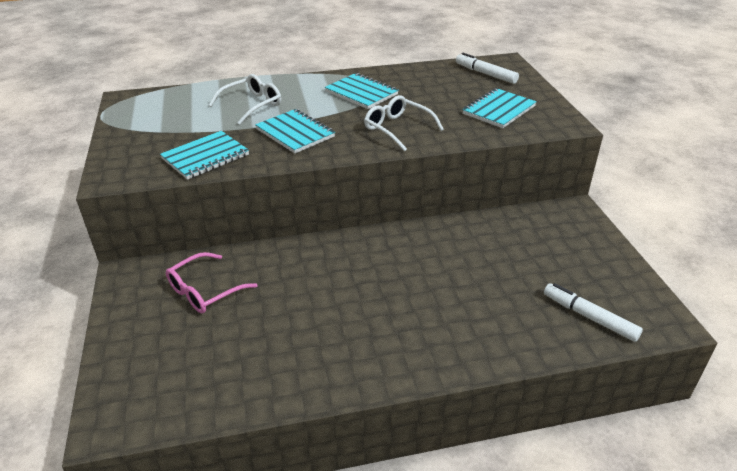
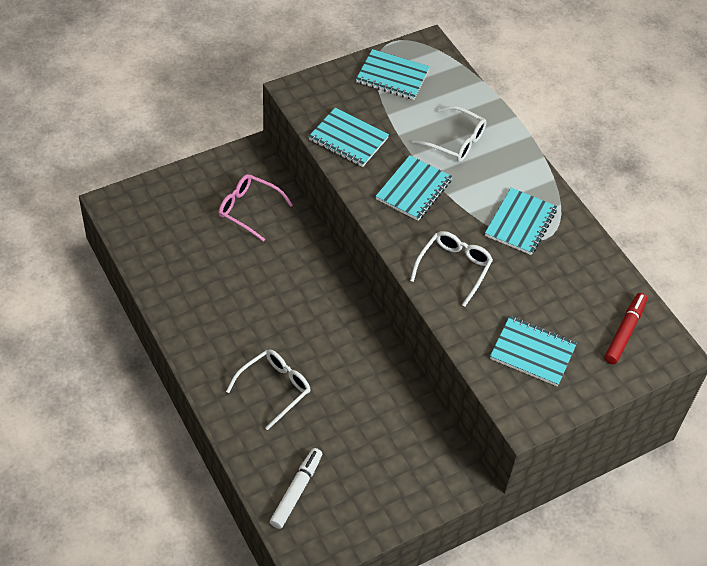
camera: 70 degrees right, 15 degrees up
(145, 121) = (392, 76): none -> turquoise notebook
(458, 312) = (274, 389): none -> white glasses
(485, 74) = (624, 332): white marker -> red marker

